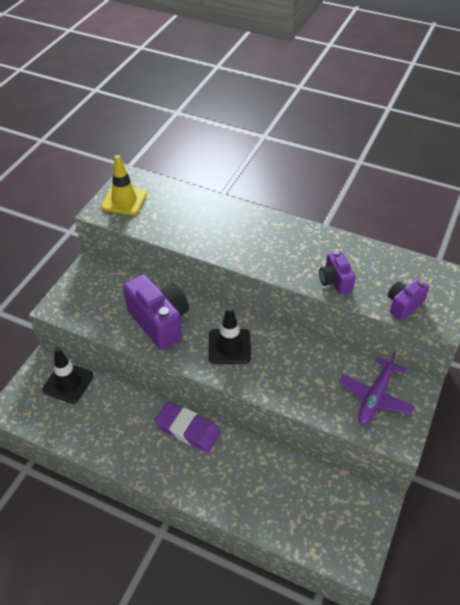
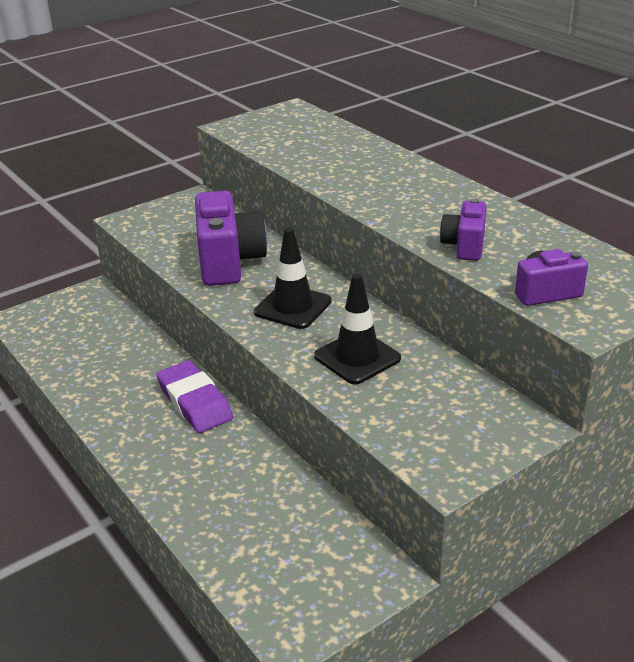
camera: 30 degrees right, 15 degrees down
(68, 383) = (100, 315): black traffic cone -> black traffic cone (357, 357)
(124, 200) = (267, 124): yellow traffic cone -> none
(375, 397) = (450, 416): purple plane -> none

